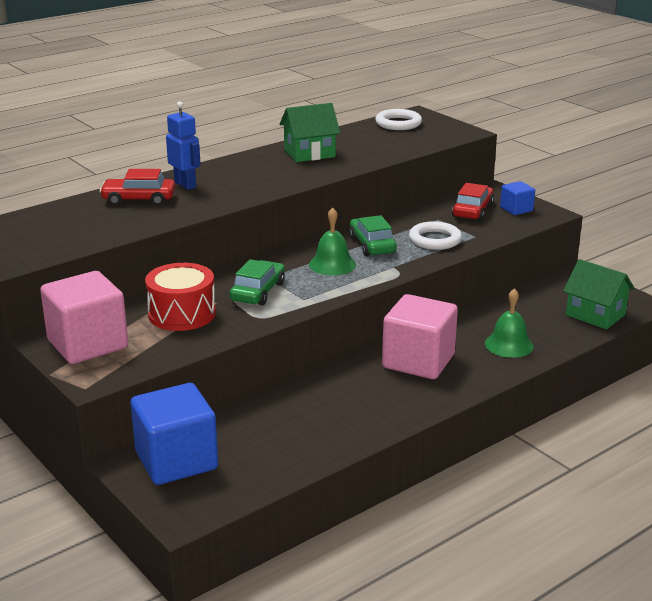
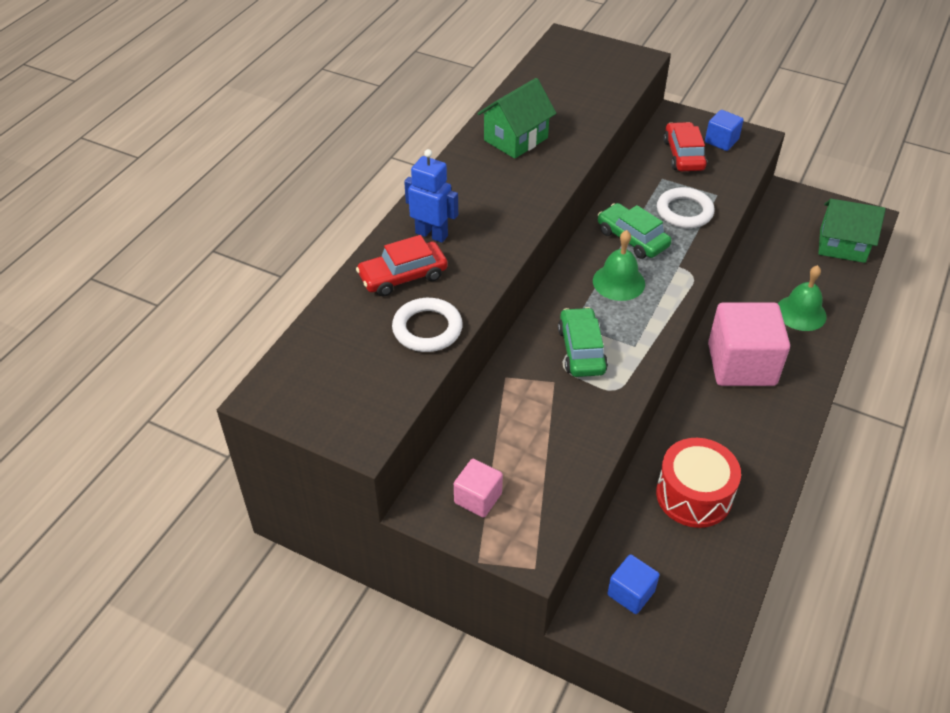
camera: 25 degrees left, 20 degrees up
(87, 344) = (478, 498): pink cube -> pink cube, size x0.49
(176, 460) = (631, 593): blue cube -> blue cube, size x0.49
(182, 314) = (534, 413): red drum -> red drum (693, 495)
(398, 123) = (562, 61): white ring -> white ring (427, 329)

